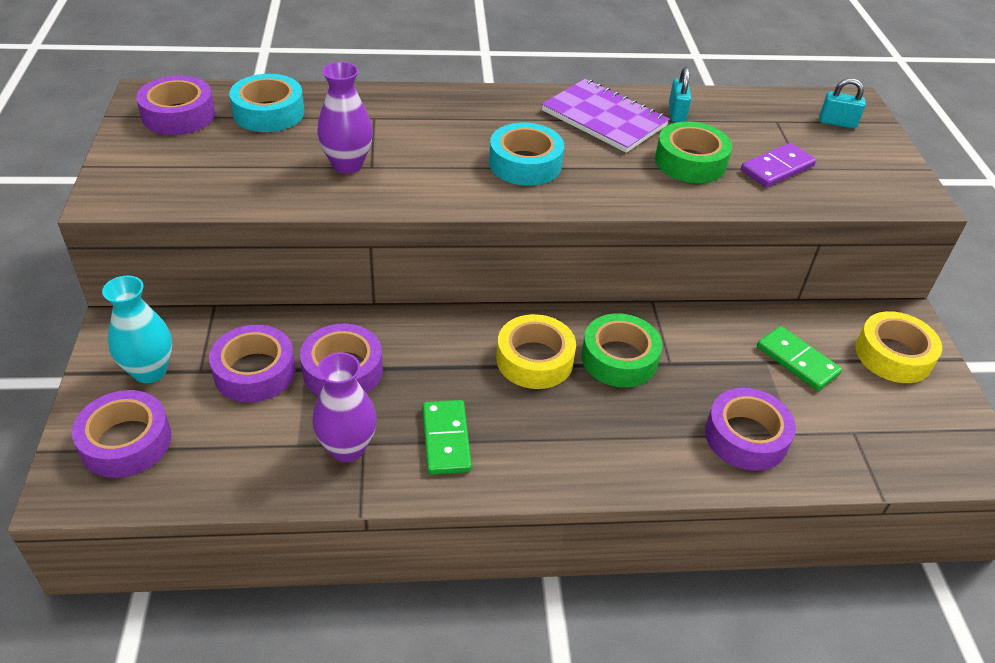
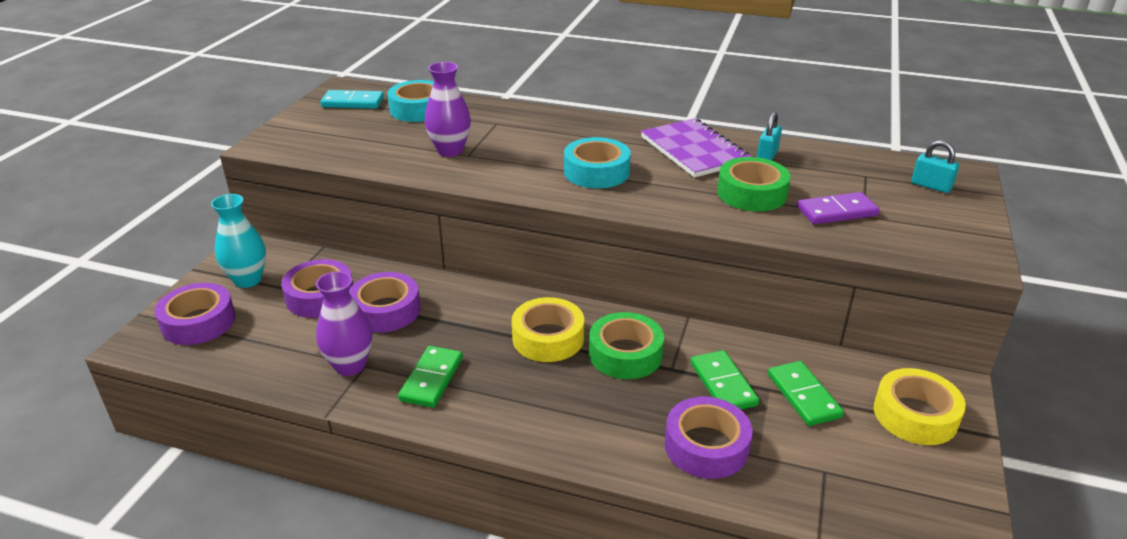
camera: 25 degrees right, 10 degrees down
(178, 115) = (353, 102): purple tape -> turquoise domino
(724, 367) = (723, 384): none -> green domino

